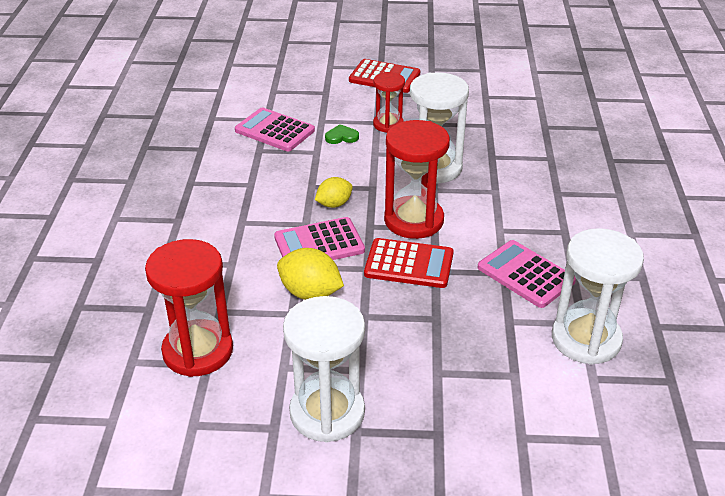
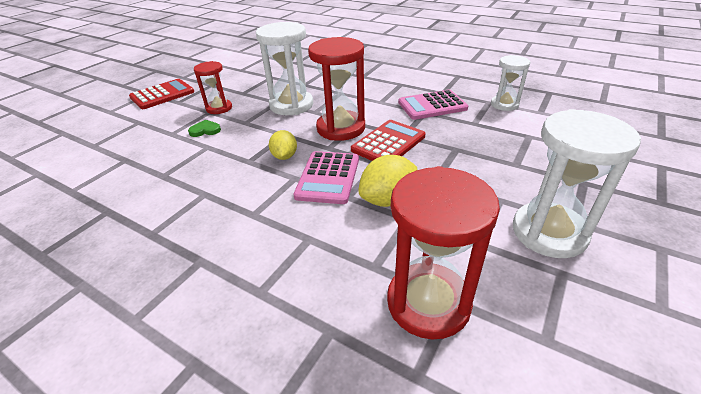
camera: 60 degrees left, 0 degrees up
(275, 130) = (148, 159): pink calculator -> none
(341, 137) = (205, 130): green heart -> green heart turned 60 degrees clockwise
(586, 339) = (504, 104): white hourglass -> white hourglass, size x0.59

